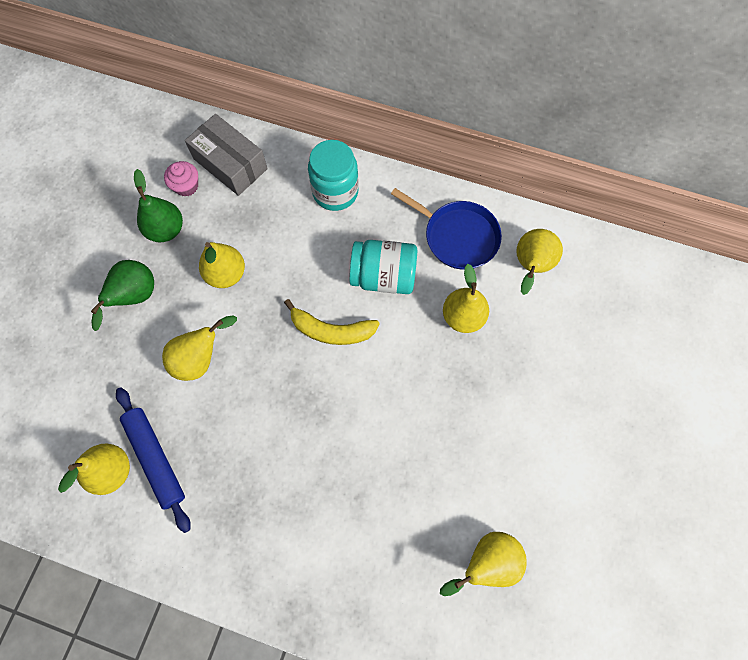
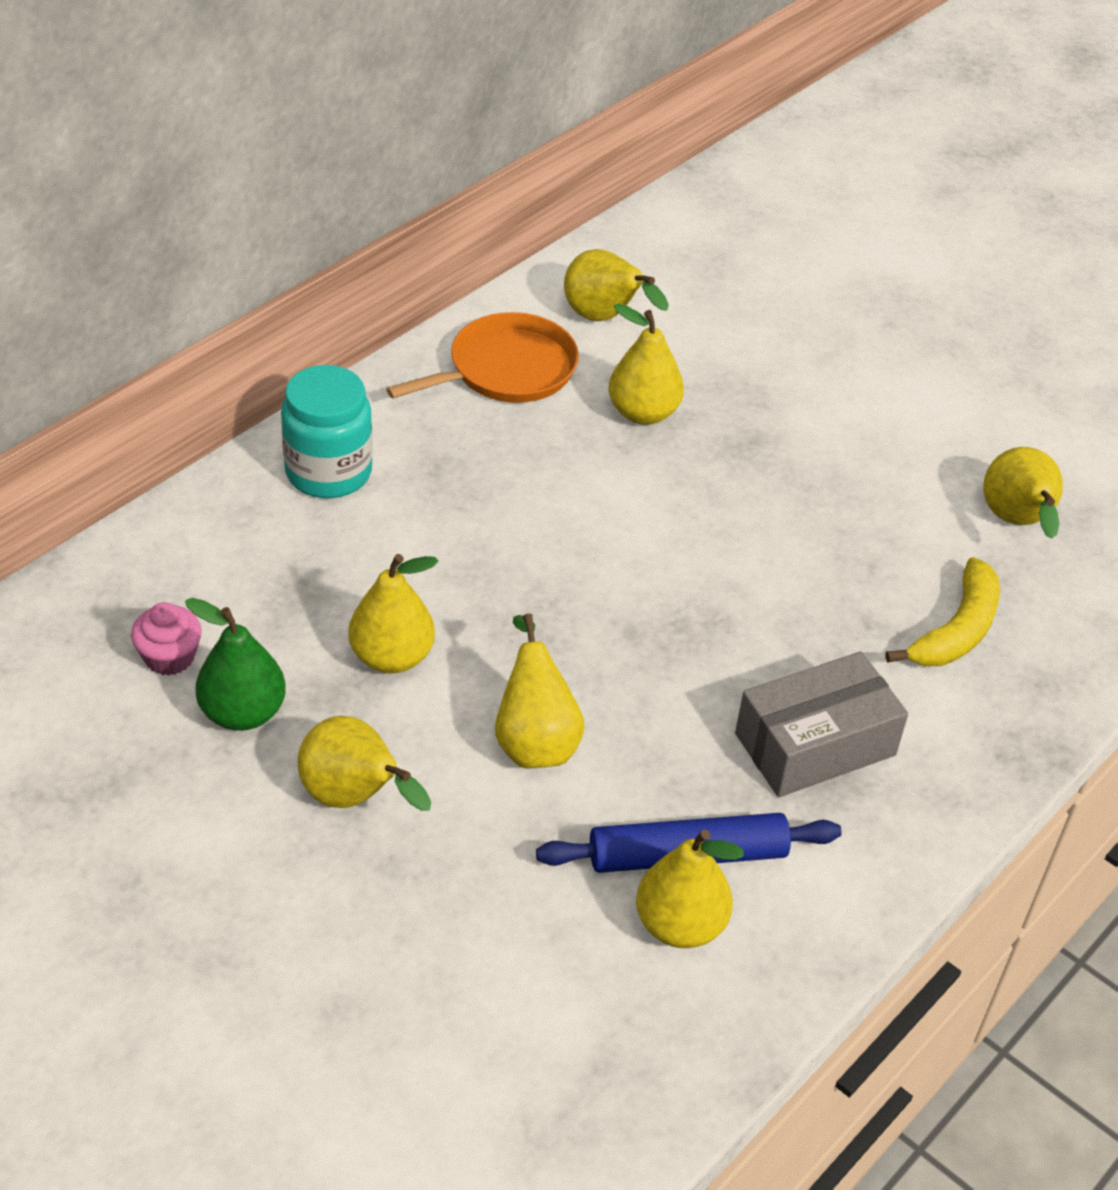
camera: 70 degrees left, 25 degrees down
(135, 297) = (355, 798): green pear -> yellow pear
(230, 164) = (169, 583): grey box -> grey box (815, 744)
(331, 330) = (580, 561): yellow banana -> yellow banana (956, 630)
(383, 276) = (522, 471): turquoise jar -> none
(457, 236) = (506, 370): blue pan -> orange pan

